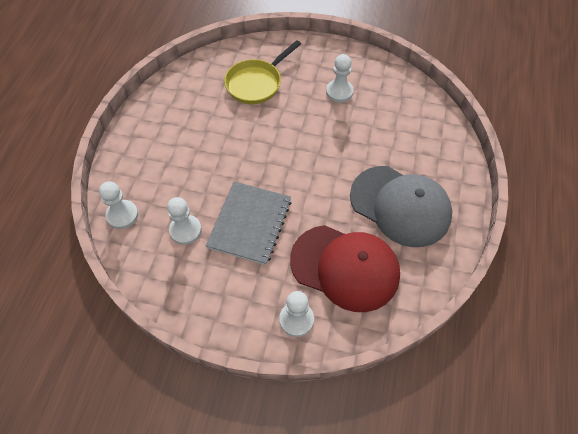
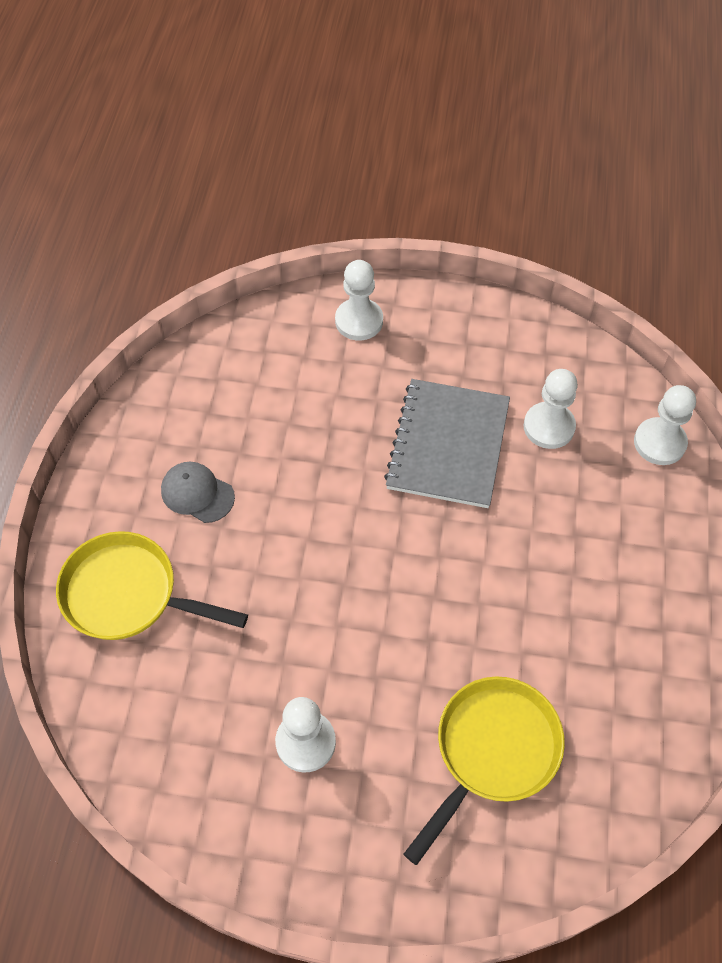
camera: 175 degrees right, 0 degrees up
(345, 267) = (291, 391): red cap -> none
(400, 206) = (197, 493): grey cap -> grey cap, size x0.43
(431, 156) = (128, 594): none -> yellow pan

